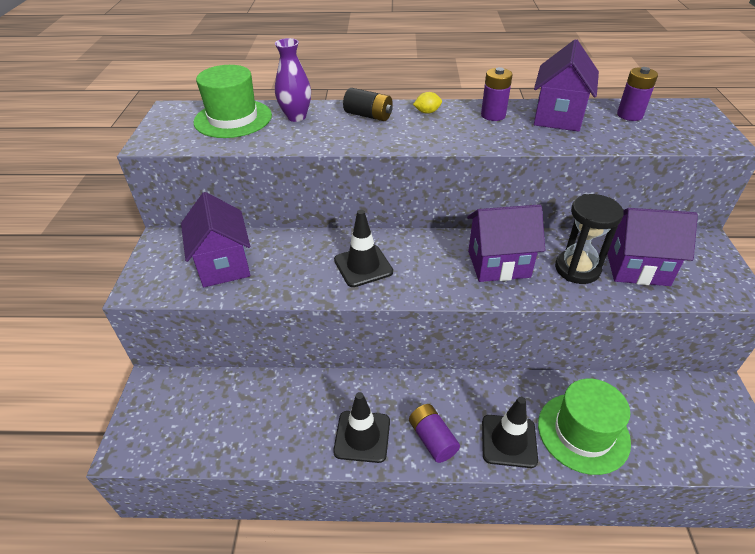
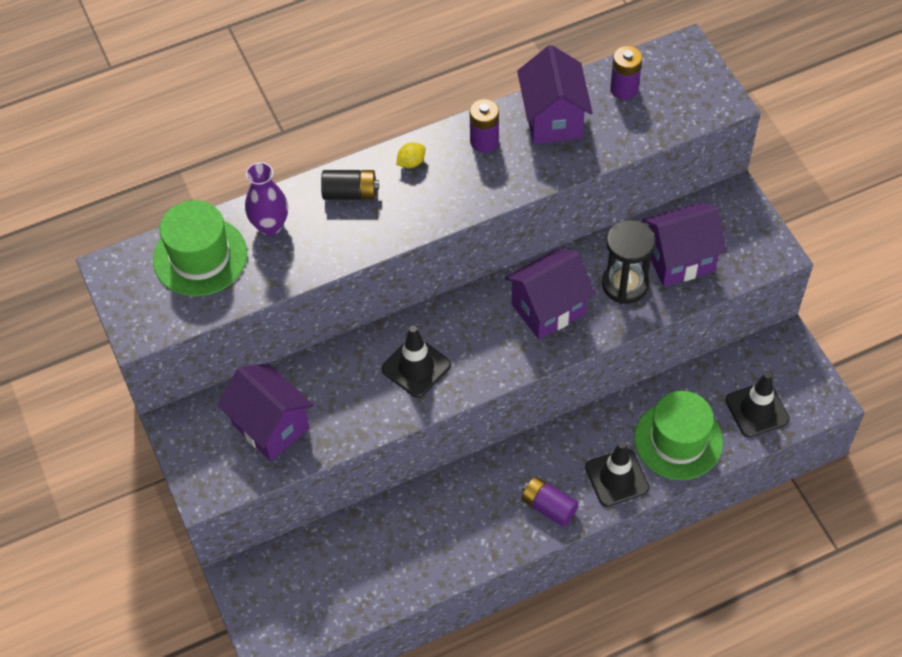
camera: 25 degrees left, 15 degrees up
(362, 436) = (483, 533): black traffic cone -> black traffic cone (757, 410)

